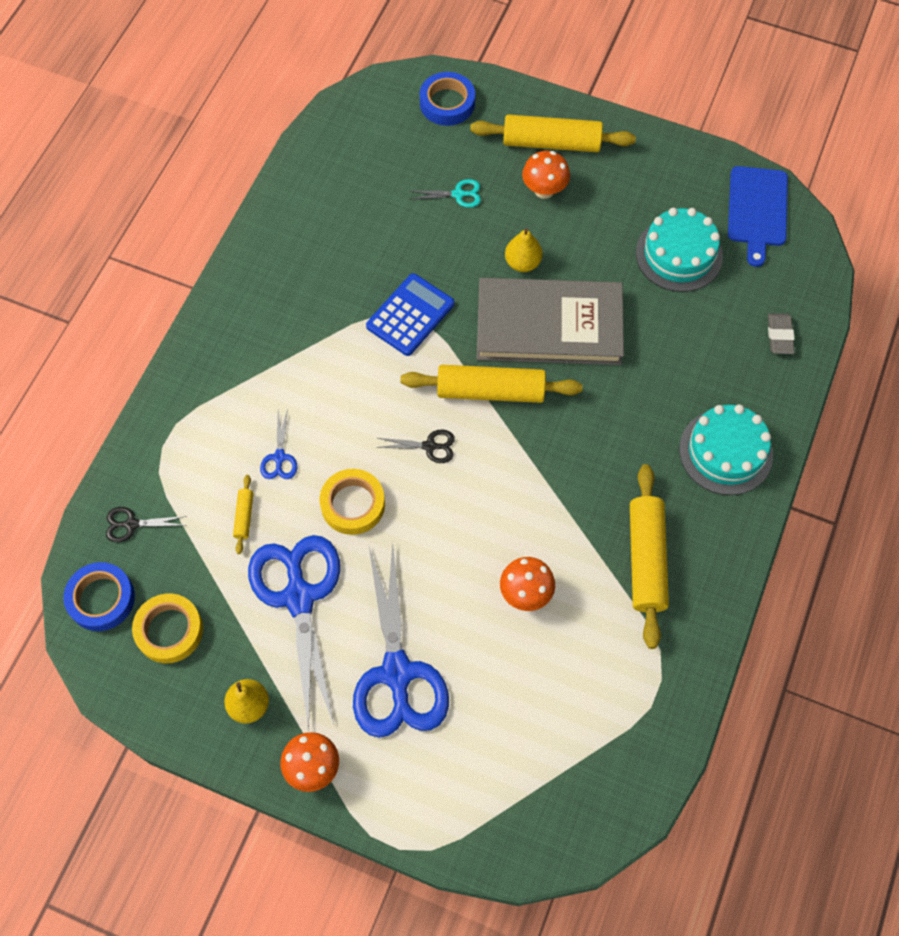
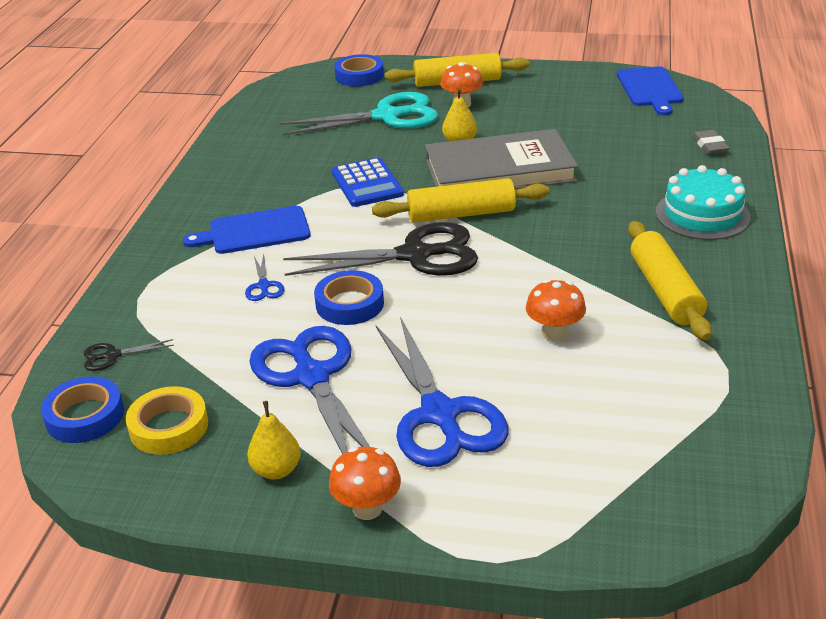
camera: 10 degrees left, 30 degrees down
(244, 516) = (236, 330): yellow rolling pin -> none
(285, 369) = (255, 231): none -> blue cutting board
(353, 504) = (350, 304): yellow tape -> blue tape
(410, 315) = (367, 184): blue calculator -> blue calculator turned 135 degrees clockwise
(429, 446) = (415, 255): black scissors -> black scissors, size x2.38
(458, 194) = (387, 116): turquoise scissors -> turquoise scissors, size x2.38
(679, 254) = (596, 118): turquoise cake -> none

